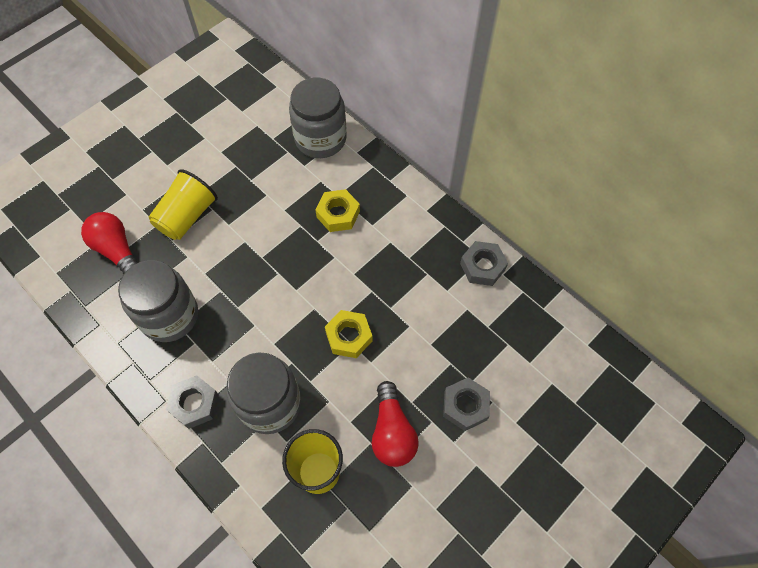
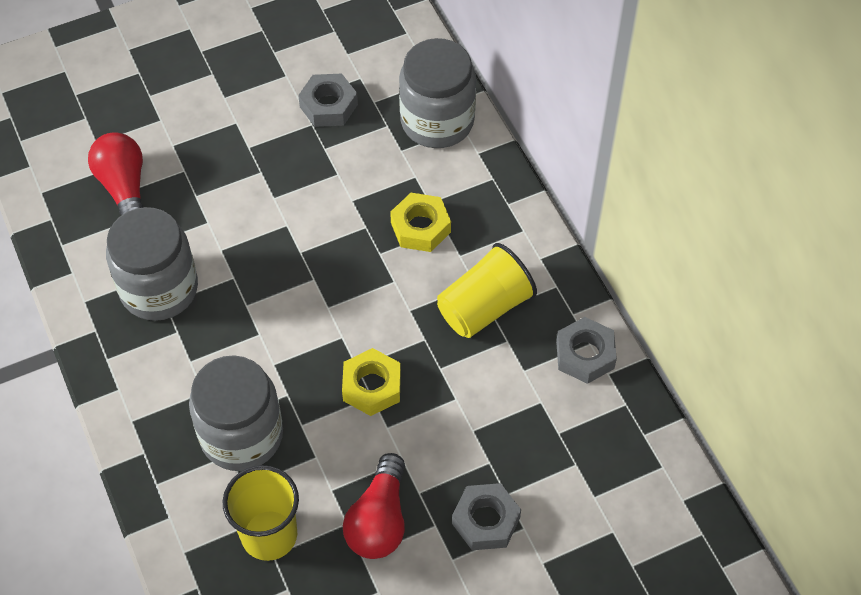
camera: 20 degrees right, 5 degrees down
(187, 216) = (226, 171): yellow cup -> yellow cup (484, 307)
(194, 404) = (150, 404): grey nut -> grey nut (328, 106)

